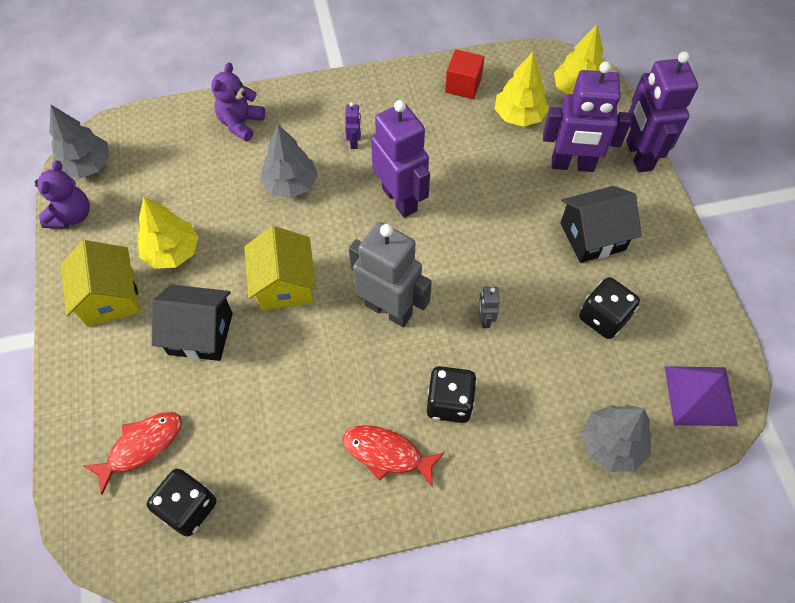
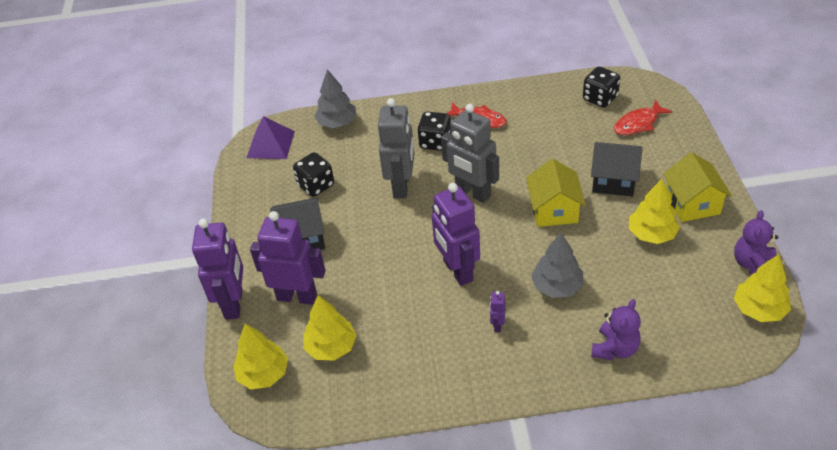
camera: 170 degrees left, 15 degrees down
(87, 166) = (759, 309): grey tree -> yellow tree
(463, 85) = (380, 384): red cube -> none
(485, 319) = (402, 186): grey robot -> grey robot, size x2.37

